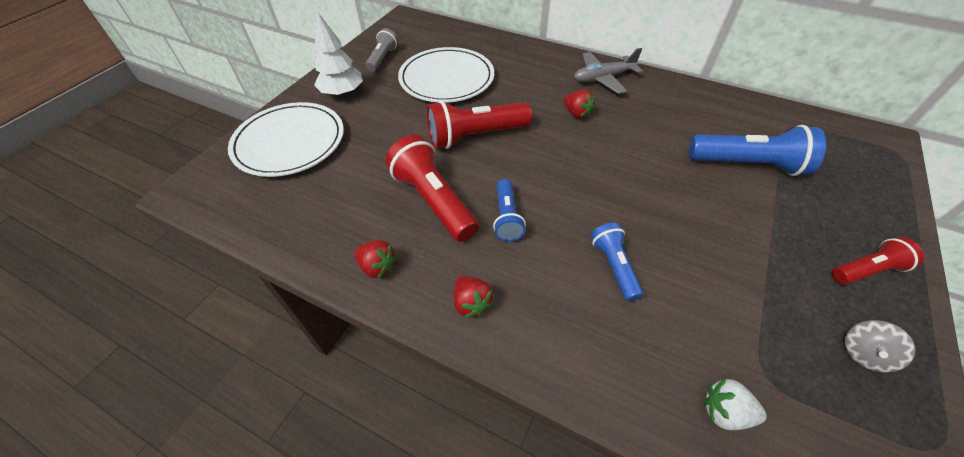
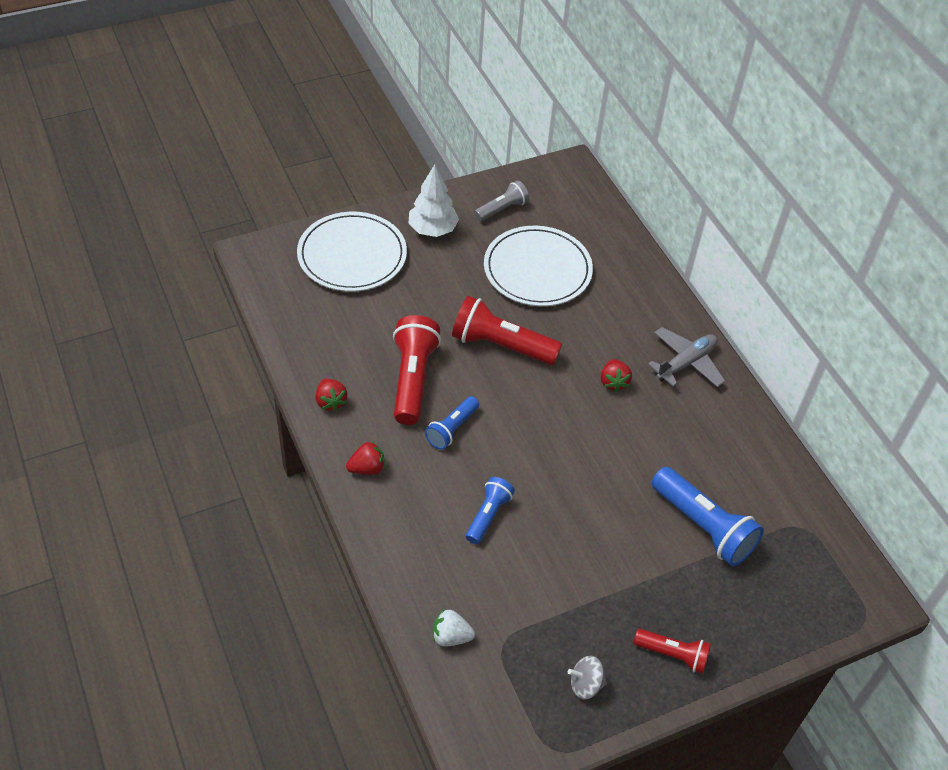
camera: 35 degrees right, 0 degrees up
(471, 304) = (367, 468): red strawberry -> red strawberry turned 120 degrees counterclockwise
(603, 78) = (686, 363): grey plane -> grey plane turned 120 degrees clockwise
(724, 412) = (451, 637): white strawberry -> white strawberry turned 45 degrees counterclockwise

